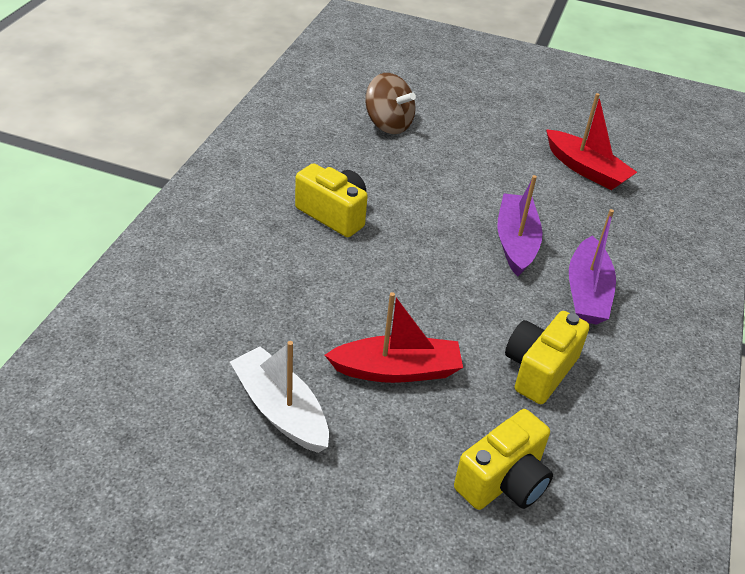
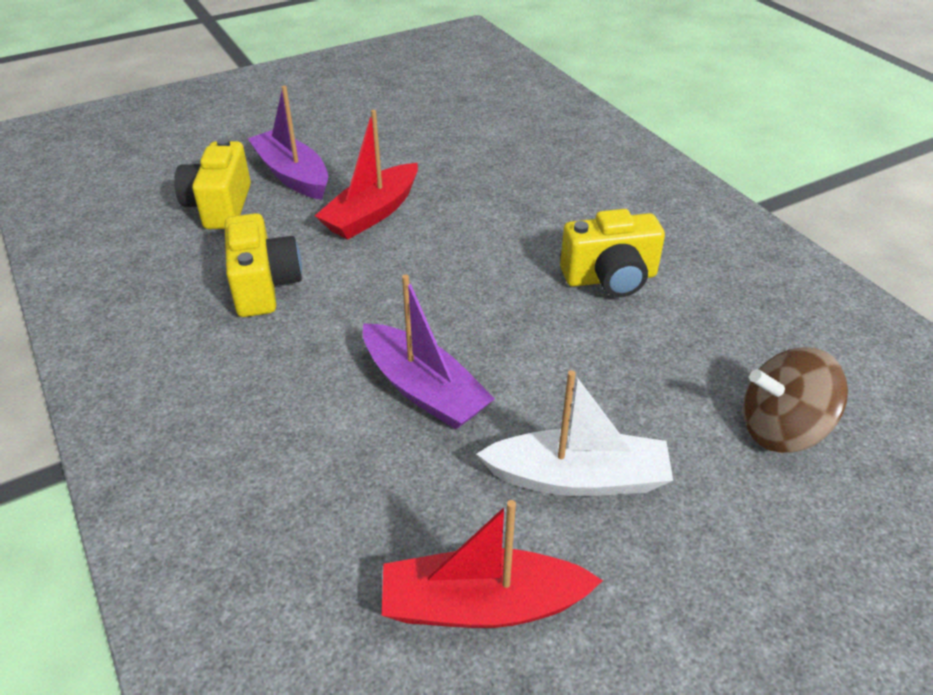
camera: 135 degrees right, 0 degrees up
(280, 410) = (408, 152): white boat -> white boat (578, 478)
(587, 293) = (289, 390): purple boat -> purple boat (292, 175)

